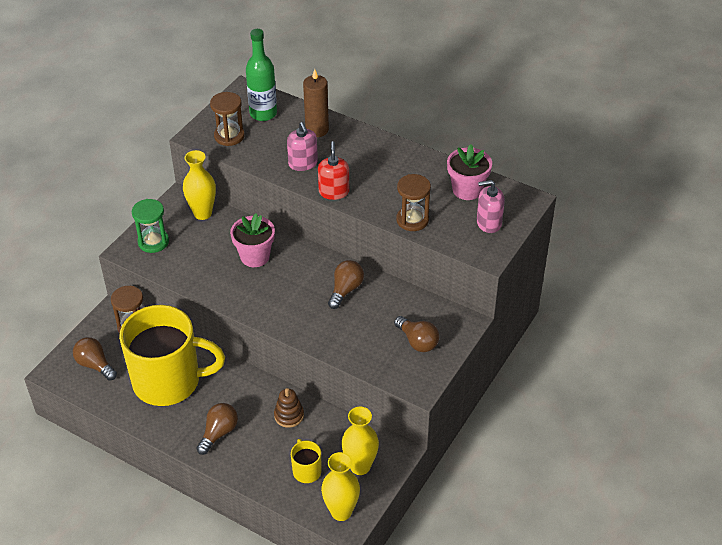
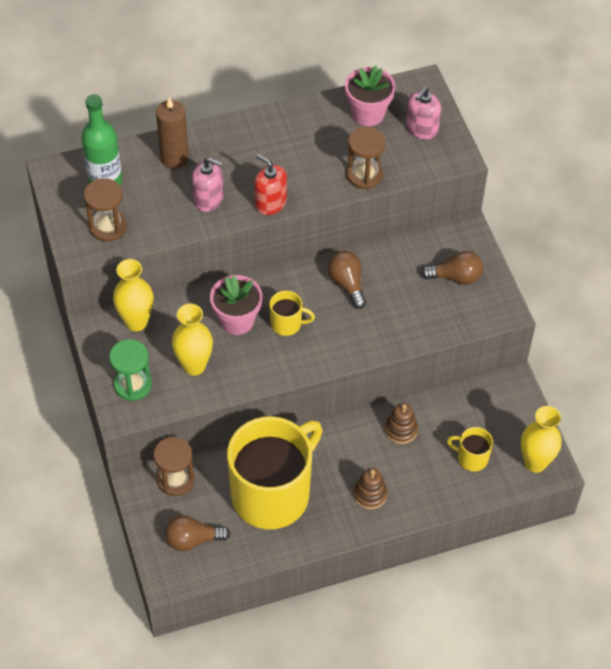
camera: 50 degrees left, 10 degrees up
(219, 433) = (370, 494): brown light bulb -> brown stacking toy
(279, 281) = (287, 324): none -> yellow mug
(360, 466) = (502, 417): yellow vase -> yellow vase (194, 366)

